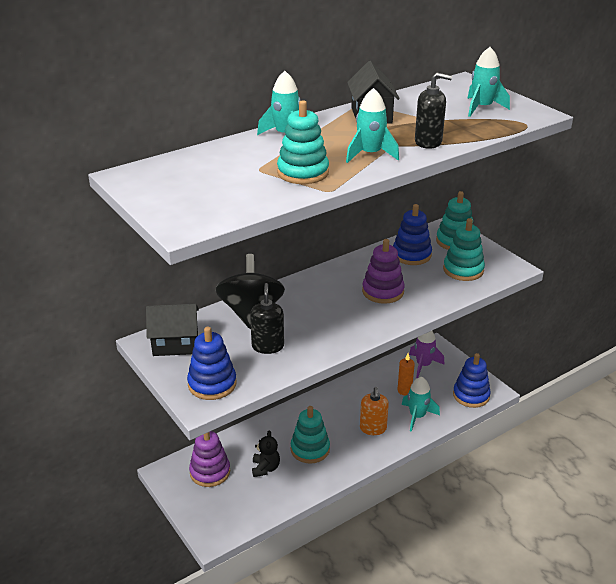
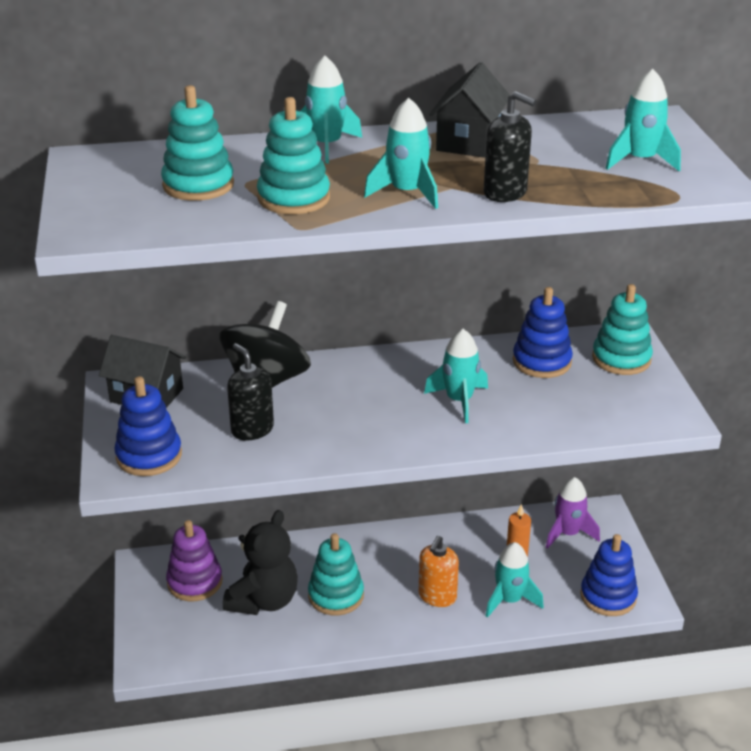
camera: 25 degrees right, 0 degrees up
(265, 468) = (264, 600): black teddy bear -> black teddy bear, size x1.75
(268, 346) = (252, 429): black soap dispenser -> black soap dispenser turned 60 degrees counterclockwise
(383, 291) = (459, 401): purple stacking toy -> turquoise rocket
(463, 270) = (599, 401): turquoise stacking toy -> turquoise stacking toy (198, 185)

